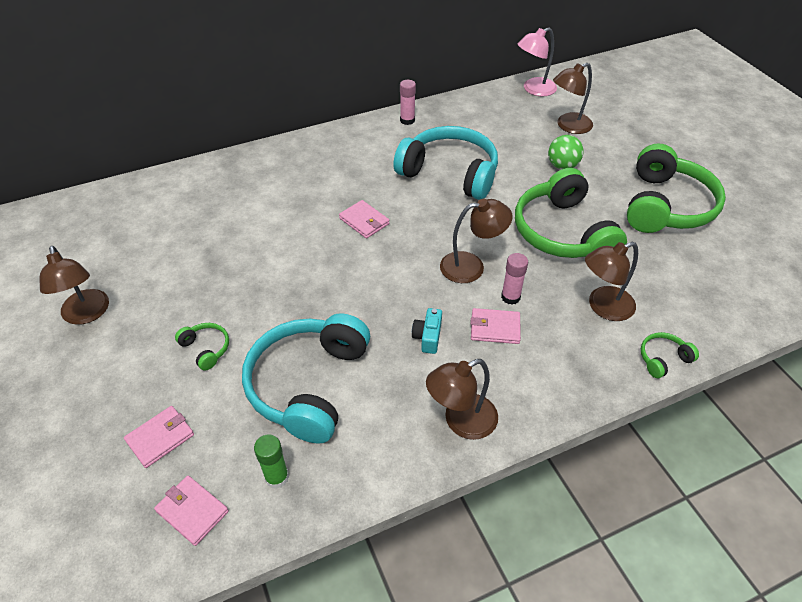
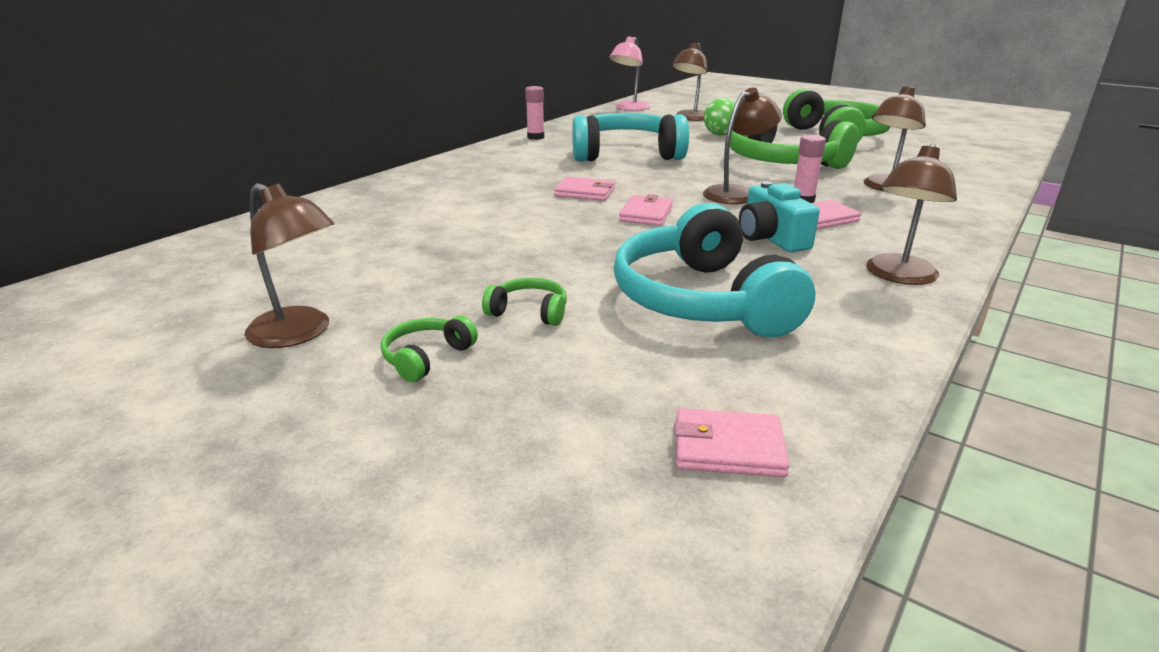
camera: 30 degrees left, 20 degrees down
(160, 438) = (577, 401): pink wallet -> pink wallet (646, 214)
(277, 477) = (786, 377): green glue stick -> none
(428, 337) = (771, 238): turquoise camera -> turquoise camera, size x1.53
(663, 359) = (981, 200): green headphones -> green headphones (426, 357)

